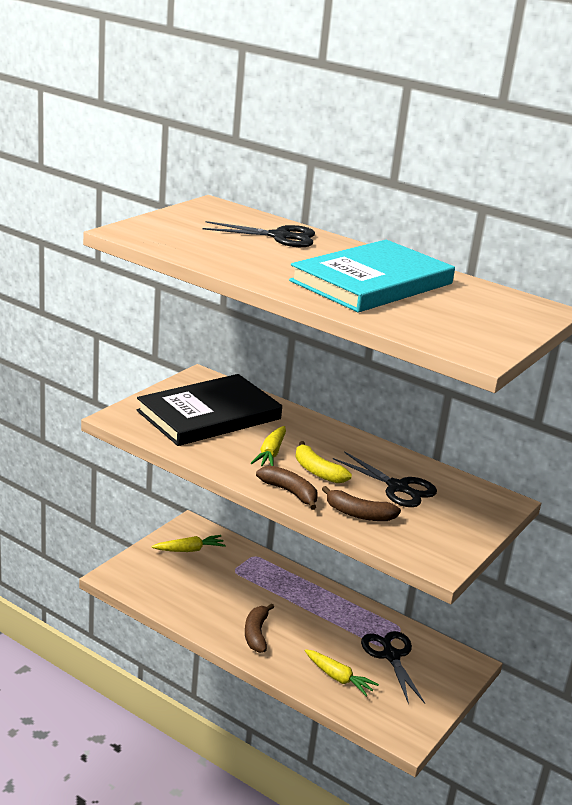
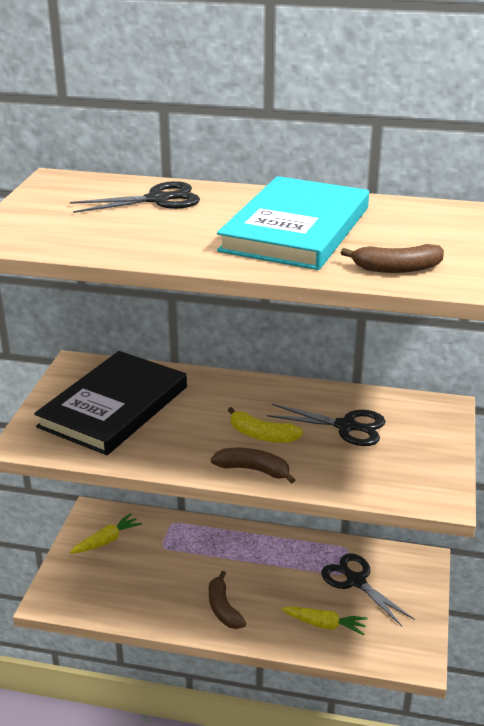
camera: 20 degrees left, 5 degrees up
(270, 453) = (204, 431): yellow carrot -> none
(358, 514) = (333, 470): brown banana -> brown banana (396, 268)

